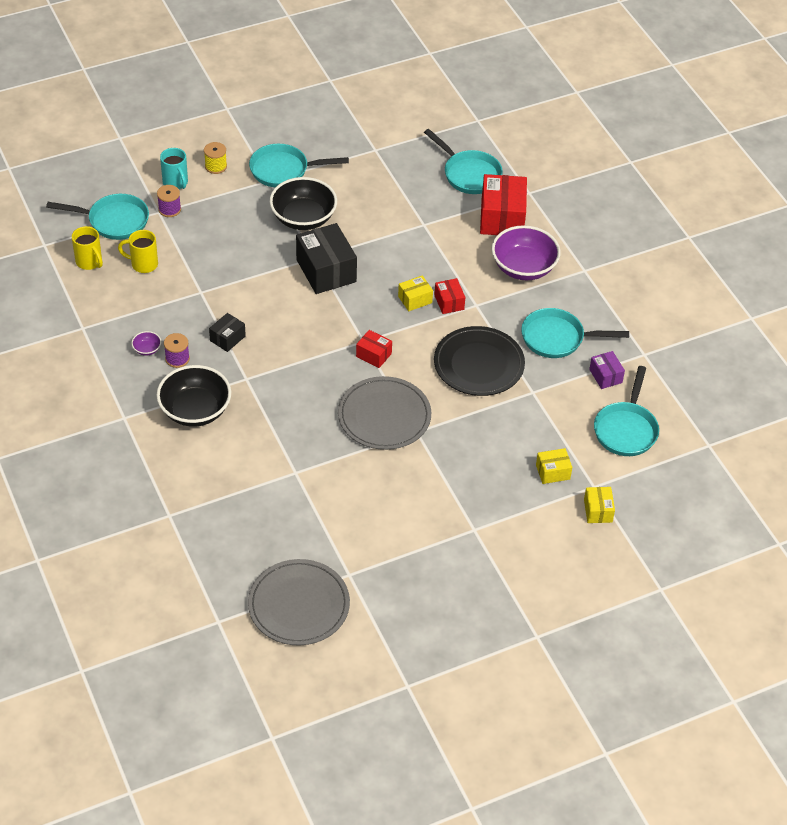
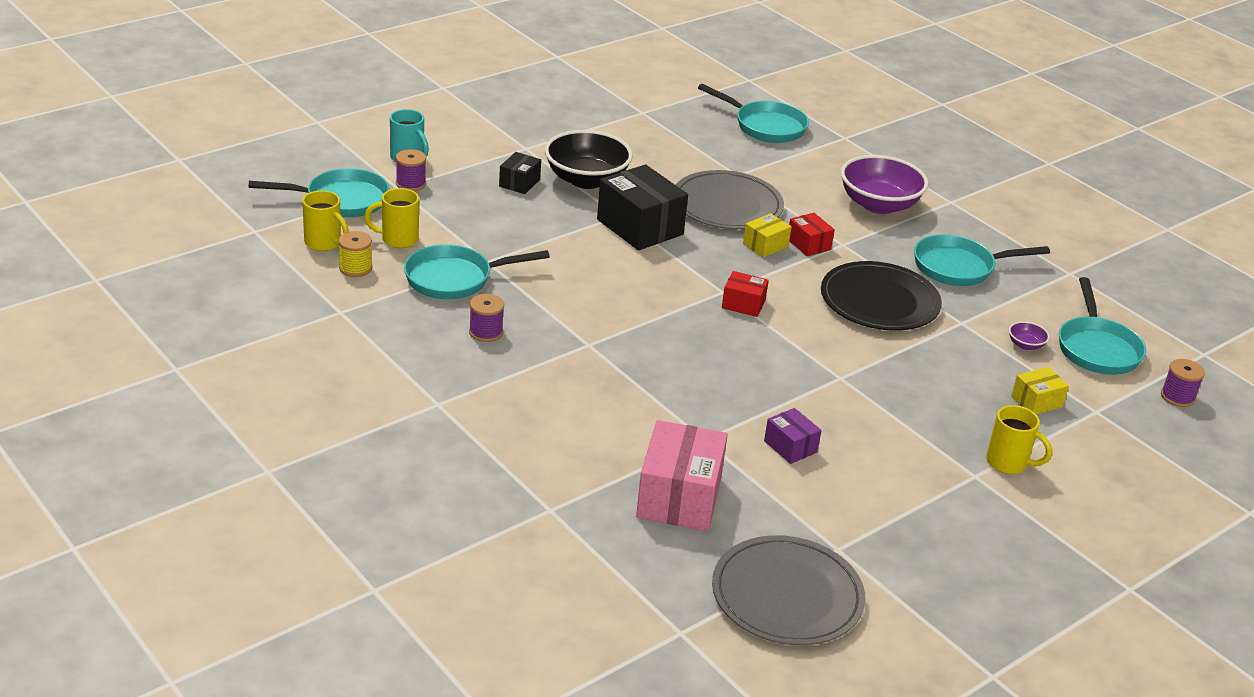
camera: 15 degrees left, 15 degrees down
(147, 349) = (440, 326): purple bowl -> purple bowl (1025, 345)
(195, 410) = (535, 385): black bowl -> none
(216, 166) = (453, 140): yellow spool -> yellow spool (355, 268)
(227, 338) = (544, 305): black box -> black box (519, 183)
(258, 518) = (679, 497): none -> pink box
(283, 170) = (540, 138): turquoise pan -> turquoise pan (454, 279)
(384, 416) = (790, 366): grey plate -> grey plate (727, 205)
(502, 218) = (826, 162): red box -> none
(503, 522) = (1008, 463): none -> yellow mug
(598, 511) = (1117, 436): yellow box -> none
(605, 376) = (1039, 298): purple box -> purple box (790, 447)
(664, 482) = (1177, 397): none -> purple spool

